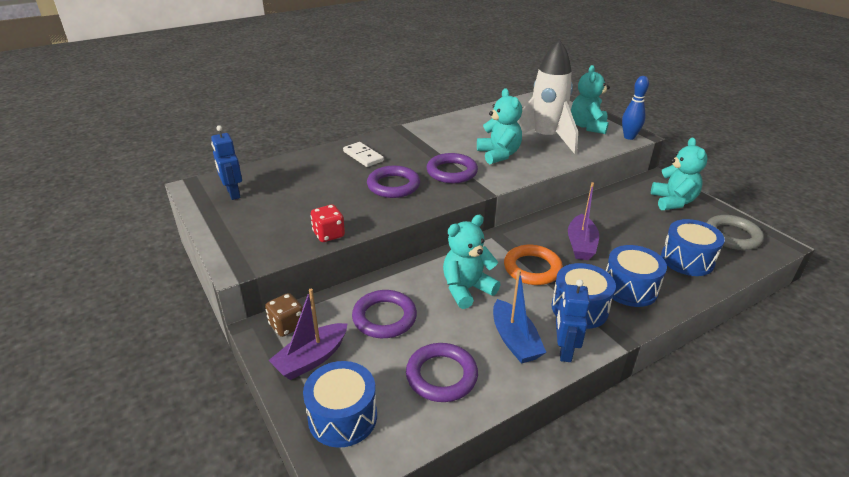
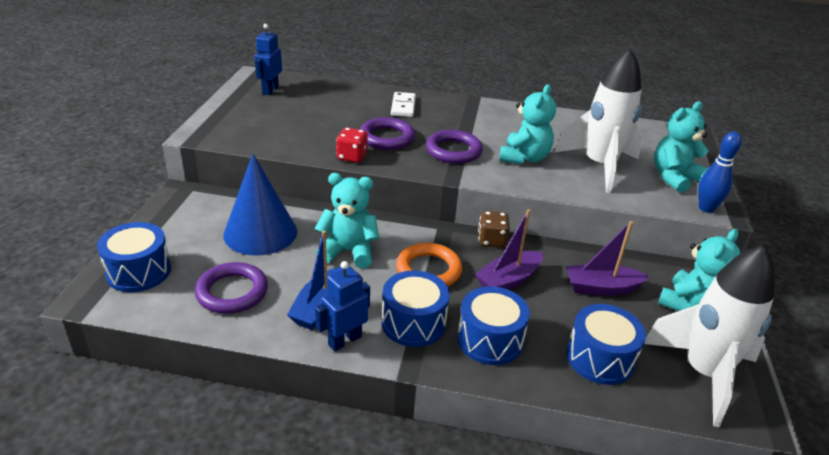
camera: 40 degrees right, 0 degrees up
(287, 326) = (197, 199): brown dice -> brown dice (491, 240)
(311, 359) = (178, 227): purple boat -> purple boat (601, 288)
(329, 234) = (281, 146): red dice -> red dice (352, 157)
(384, 317) = (260, 232): purple ring -> blue cone
(732, 236) = (703, 374): grey ring -> white rocket

